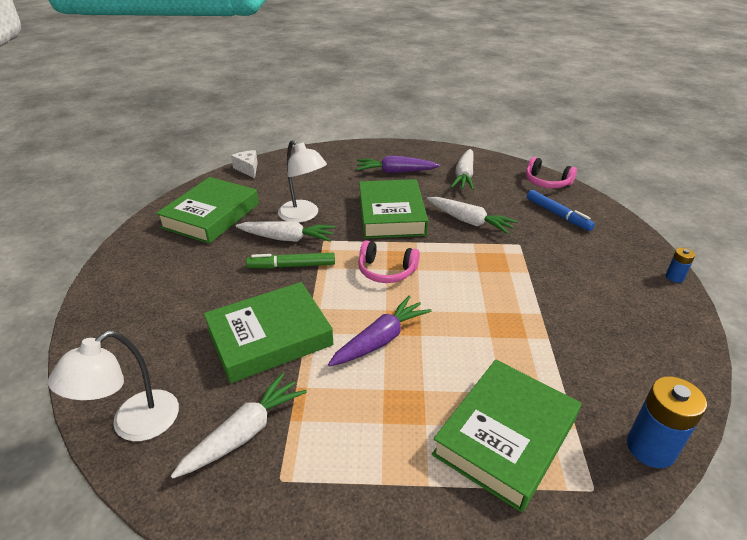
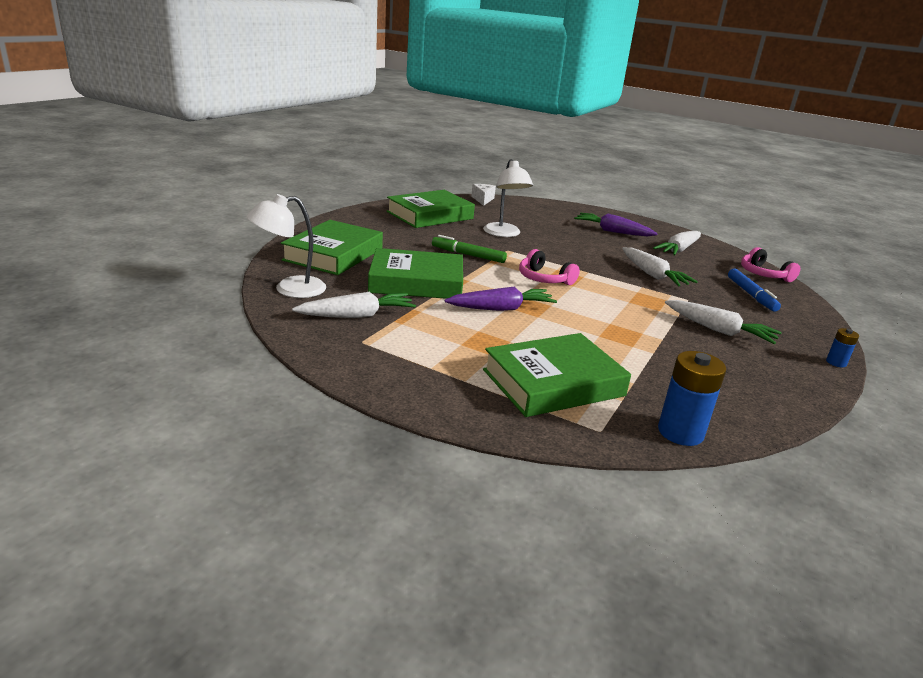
camera: 25 degrees right, 10 degrees down
(287, 238) = (478, 241): white carrot -> white carrot (719, 330)
(391, 214) = (582, 252): green book -> green book (333, 254)

